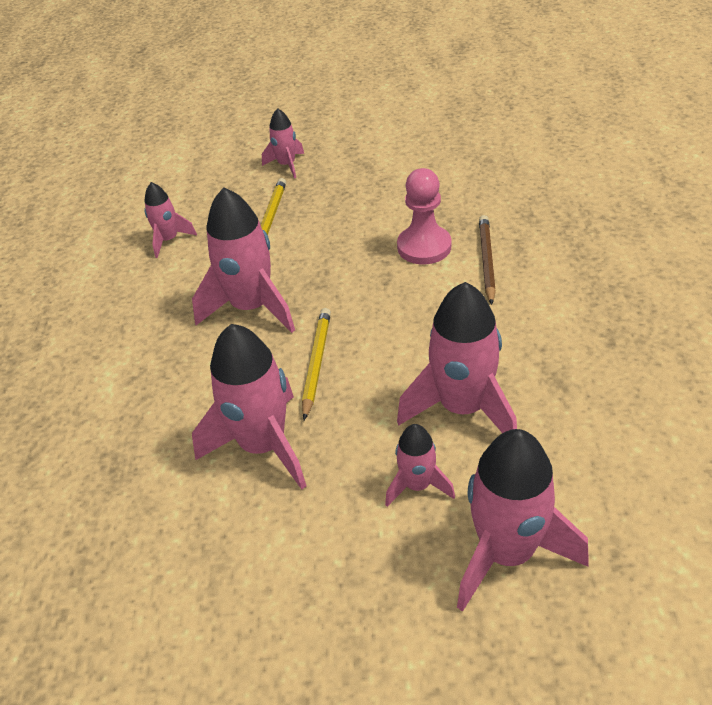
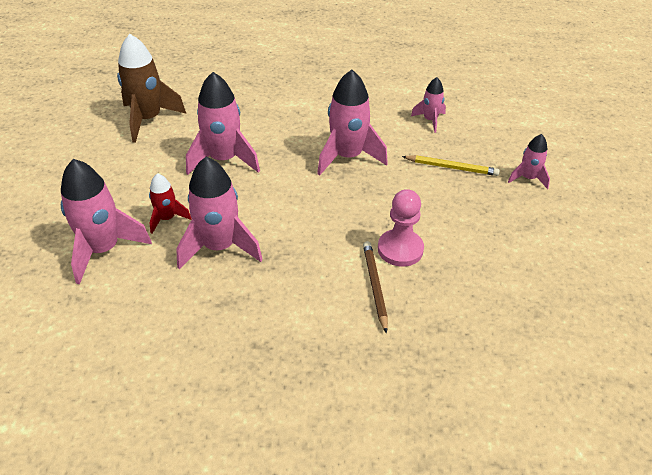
camera: 90 degrees right, 0 degrees up
(137, 596) = (148, 119): none -> brown rocket
(317, 363) = (284, 184): yellow pencil -> none
(417, 485) = (167, 219): pink rocket -> red rocket
(487, 260) = (375, 286): brown pencil -> brown pencil turned 105 degrees counterclockwise

